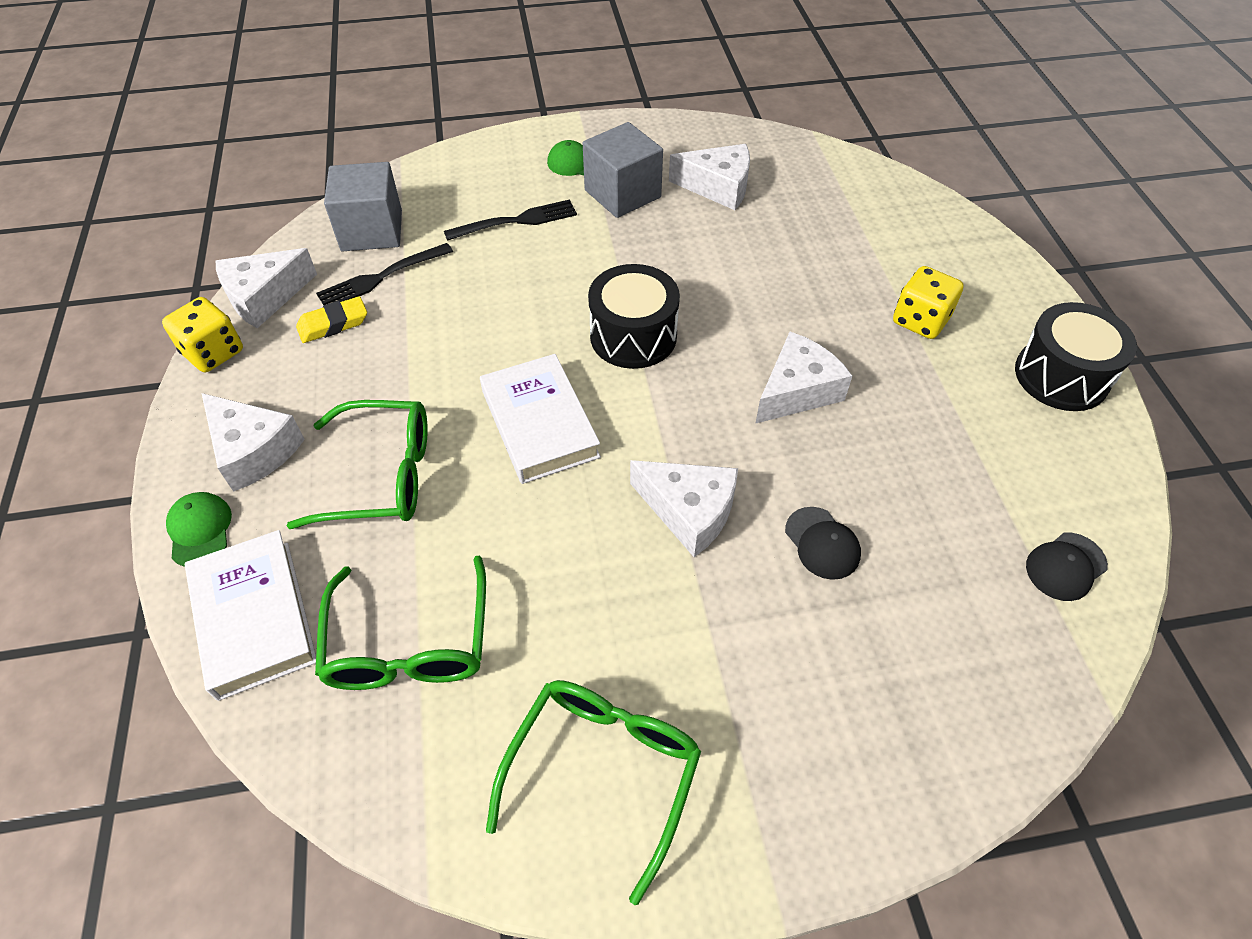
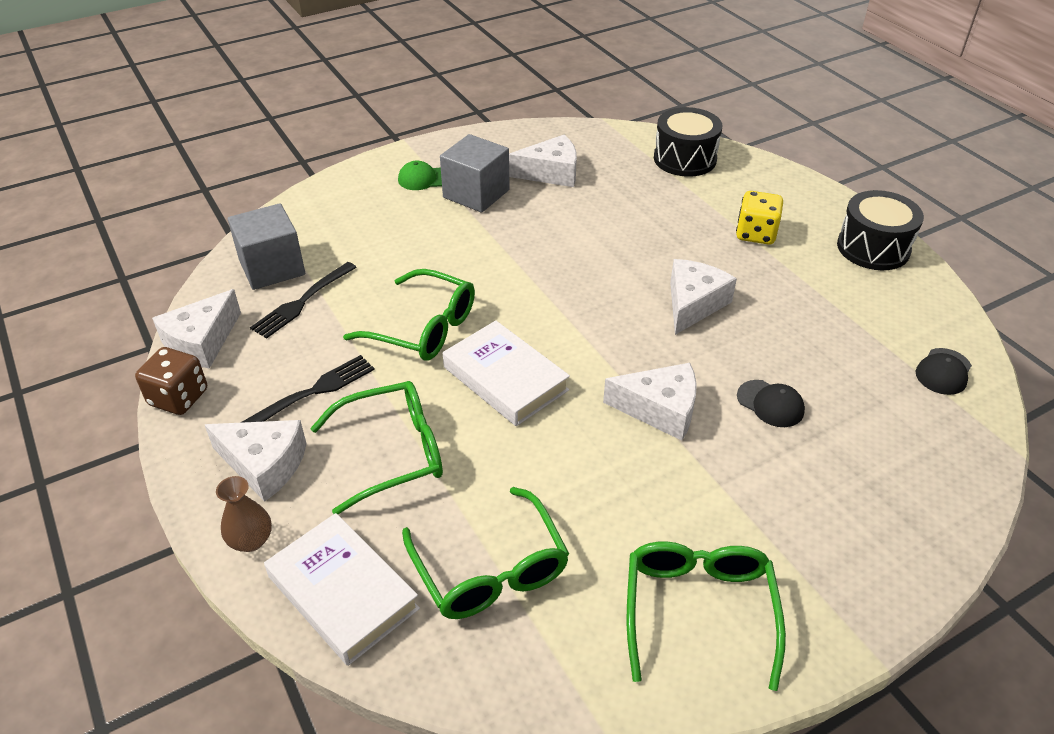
camera: 20 degrees left, 10 degrees down
(200, 530) = (251, 540): green cap -> brown vase
(213, 352) = (178, 397): yellow dice -> brown dice
(333, 324) = (280, 348): yellow eraser -> none
(486, 340) = (423, 328): none -> green glasses
(516, 221) = (398, 233): black fork -> black fork (313, 392)
(633, 336) = (544, 296): black drum -> black drum (684, 159)

